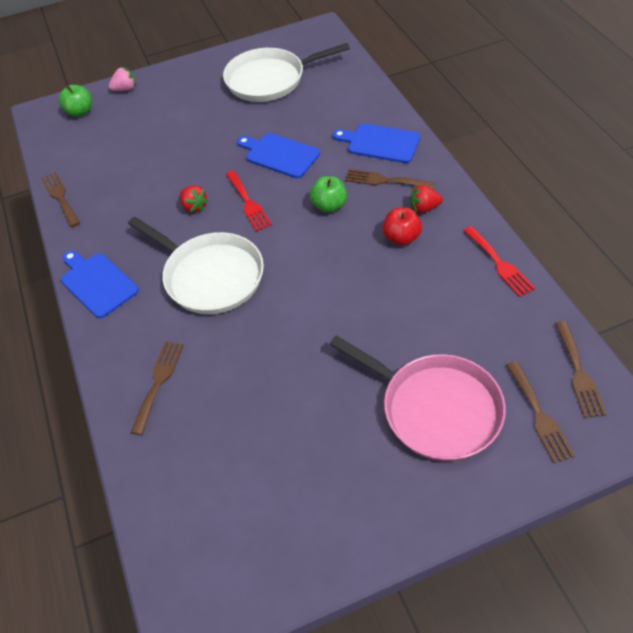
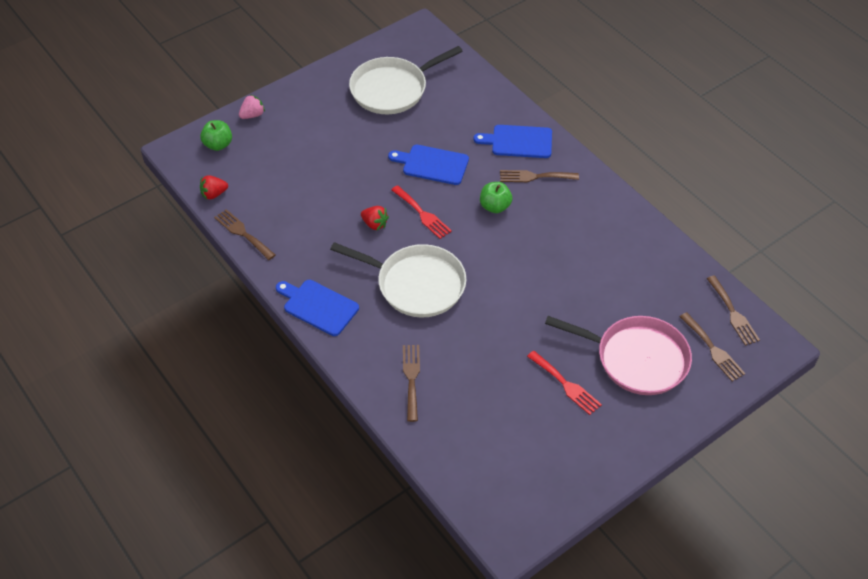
camera: 20 degrees left, 0 degrees up
(401, 238) = (566, 226): red apple -> none
(424, 208) = (576, 197): red strawberry -> red strawberry (214, 194)
(499, 263) = (651, 236): red fork -> red fork (566, 385)

